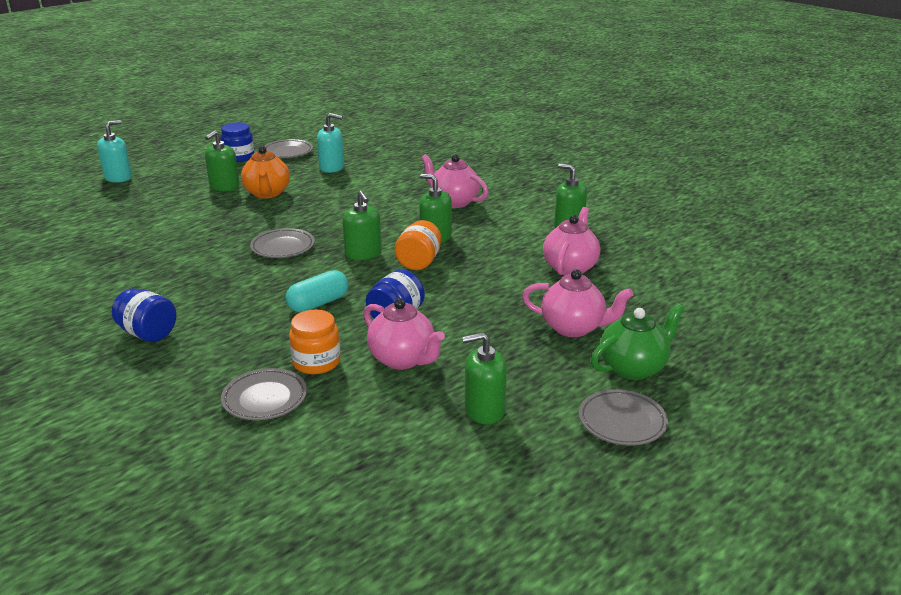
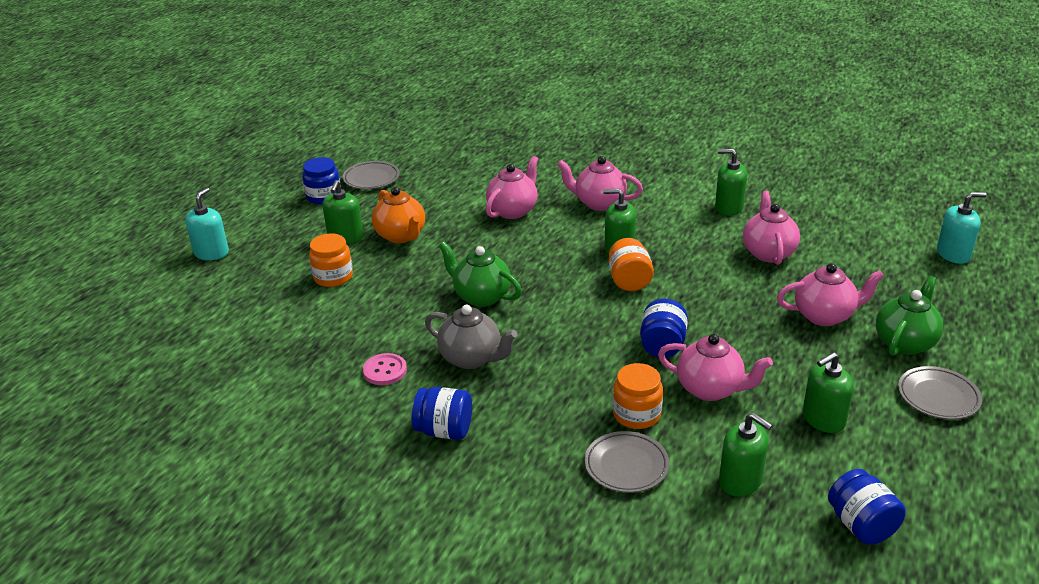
camera: 20 degrees left, 5 degrees up
(151, 281) = (385, 371): none -> pink button
(185, 210) = (333, 277): none -> orange jar
(227, 288) = (472, 358): none -> grey teapot
(283, 247) = (481, 296): grey plate -> green teapot
(318, 303) = (578, 351): turquoise capsule -> none
(332, 167) = (438, 188): turquoise soap dispenser -> turquoise soap dispenser (953, 254)
(363, 254) = (568, 284): green soap dispenser -> green soap dispenser (740, 481)
(375, 193) = (513, 210): none -> pink teapot
(428, 509) = (861, 525): none -> blue jar

